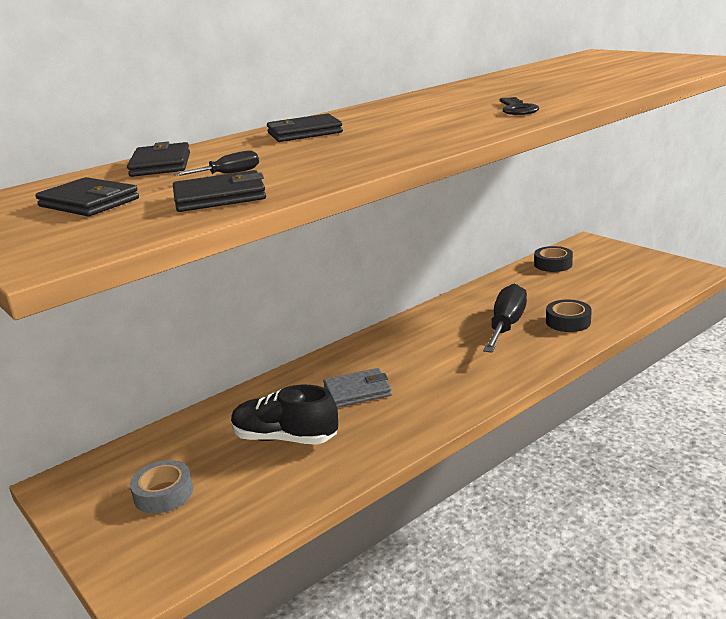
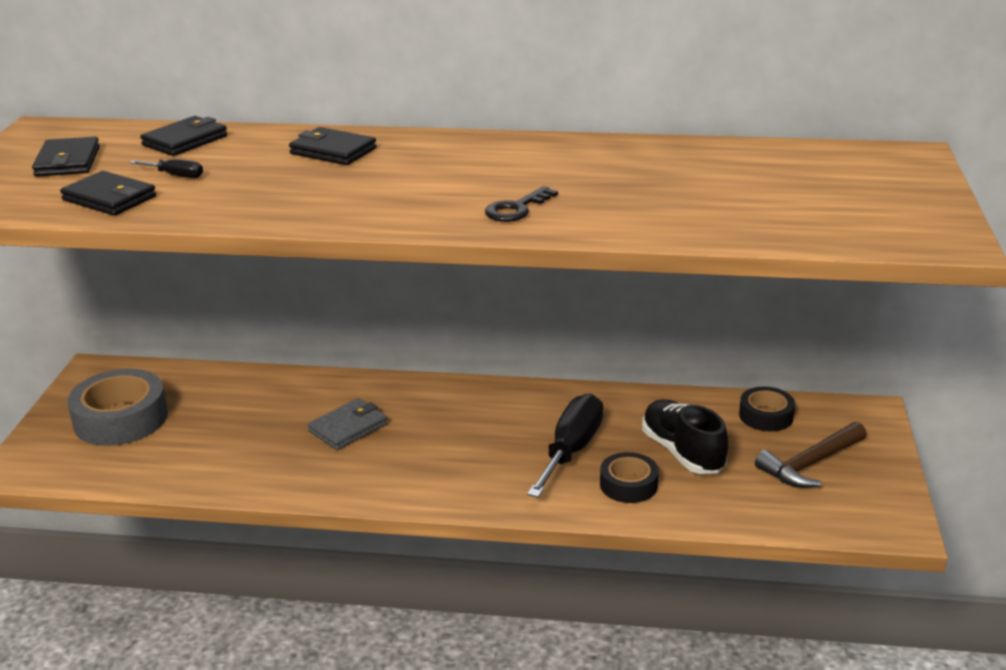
camera: 45 degrees right, 5 degrees up
(163, 494) = (121, 419): grey tape -> grey tape, size x1.74
(285, 438) = (241, 431): black shoe -> black shoe (682, 452)
(357, 391) = (348, 428): grey wallet -> grey wallet turned 75 degrees counterclockwise
(506, 325) = (571, 450): black screwdriver -> black screwdriver turned 45 degrees counterclockwise
(615, 270) = (810, 464): none -> brown hammer

